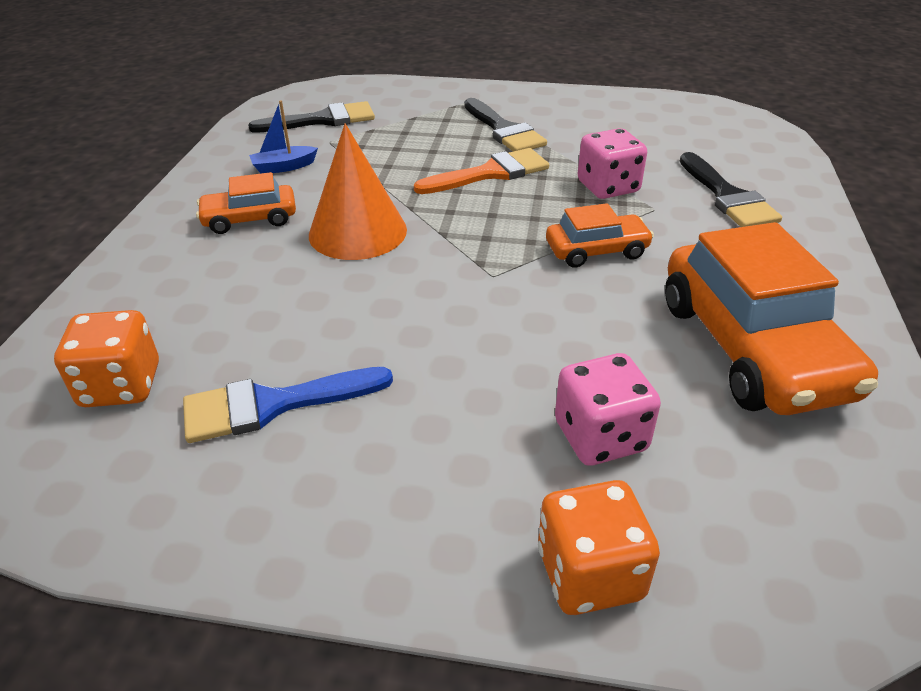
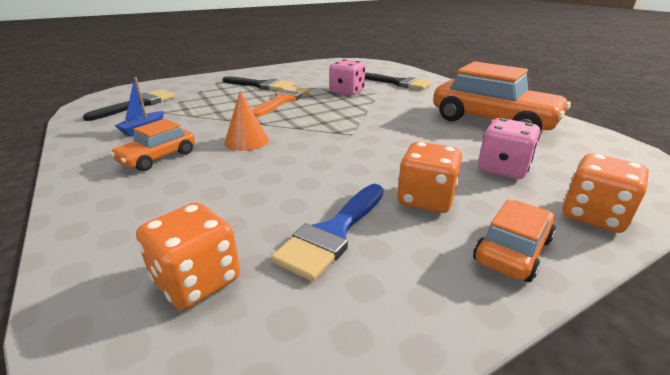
camera: 40 degrees left, 10 degrees down
(357, 232) = (246, 141): orange cone -> orange cone, size x0.63
(423, 421) = (425, 199): none -> orange dice
(596, 250) = (381, 112): orange car -> orange car (512, 250)

